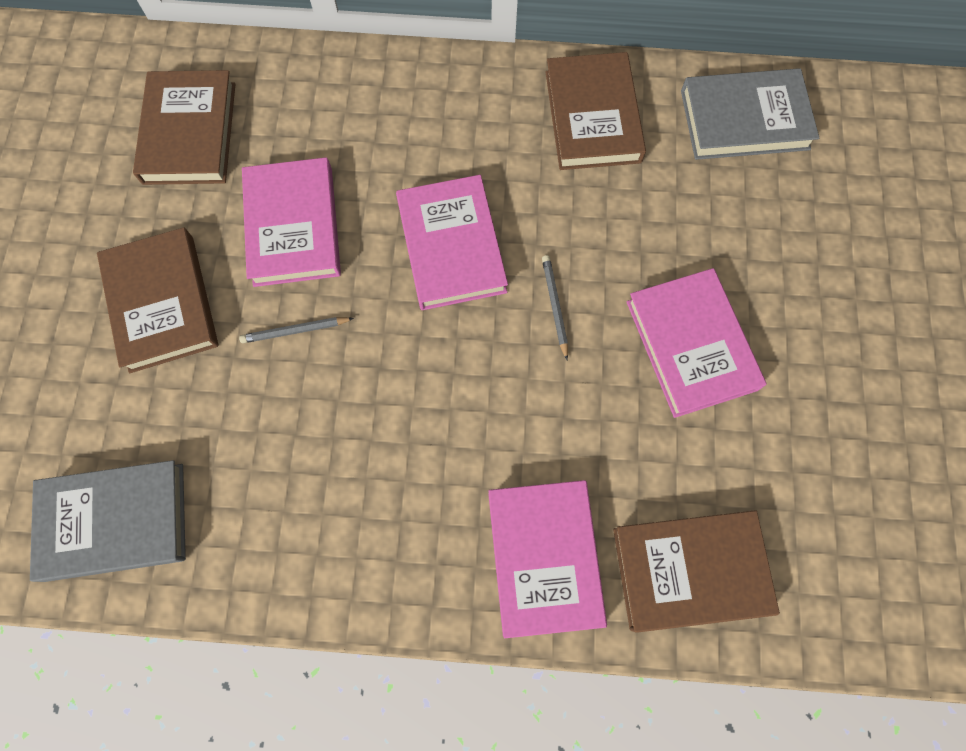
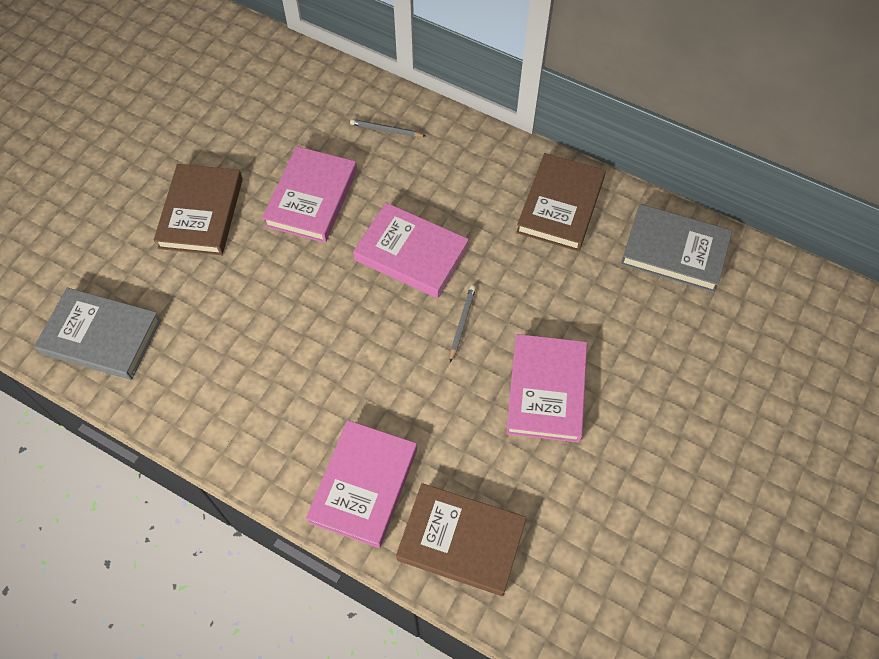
camera: 25 degrees right, 10 degrees down
(189, 133) = (276, 111): brown book -> none
(295, 331) = (276, 266): grey pencil -> grey pencil (386, 130)
(451, 246) = (411, 254): pink book -> pink book turned 75 degrees counterclockwise

